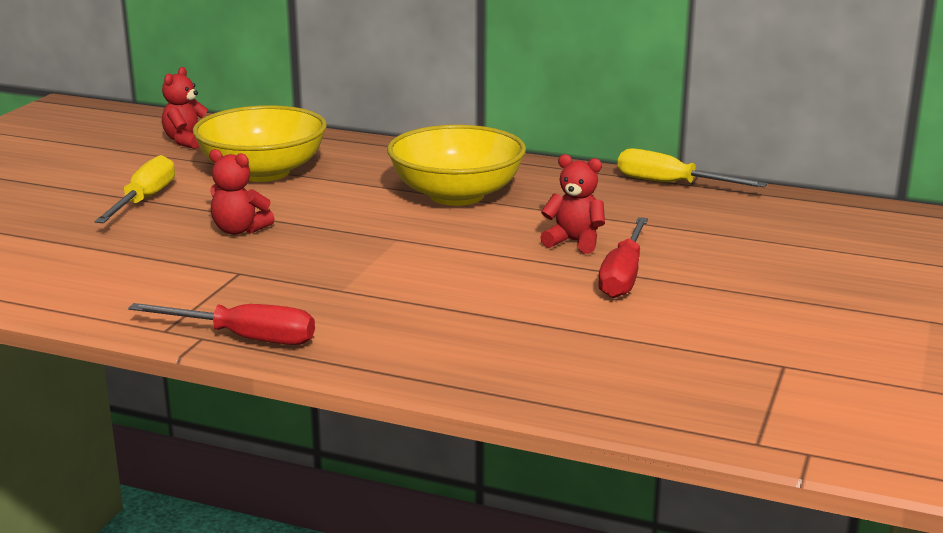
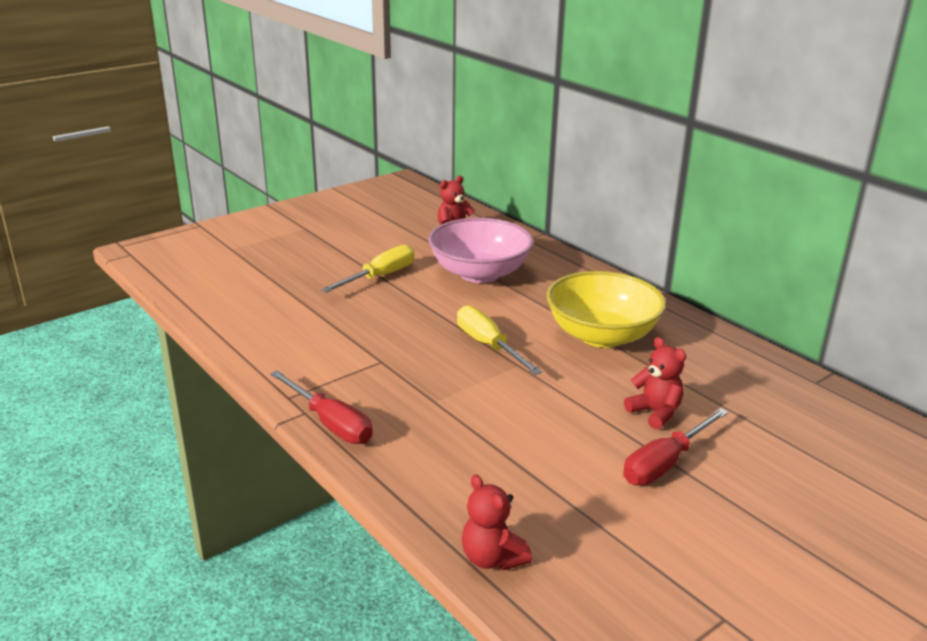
camera: 30 degrees right, 5 degrees up
(239, 230) = (416, 322): red teddy bear -> red teddy bear (492, 558)
(263, 172) = (479, 273): yellow bowl -> pink bowl
(671, 184) = (797, 376): yellow screwdriver -> yellow screwdriver (488, 345)

